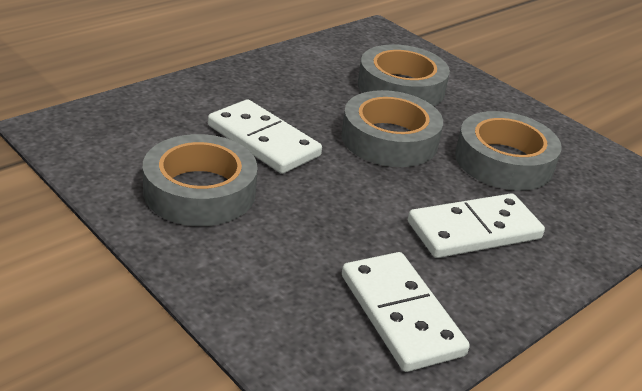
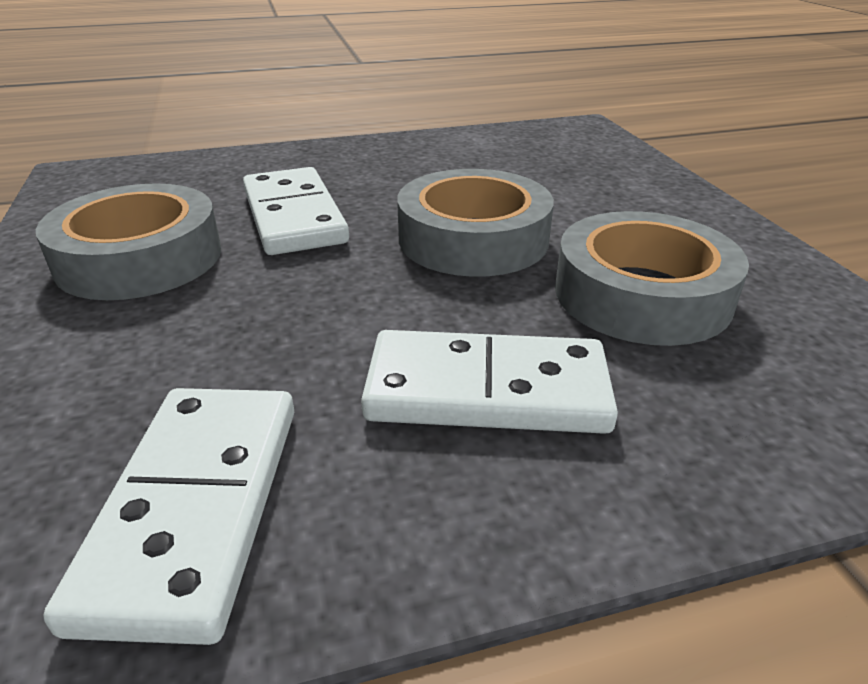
camera: 30 degrees right, 0 degrees up
(401, 87) = (554, 184): grey tape -> none

